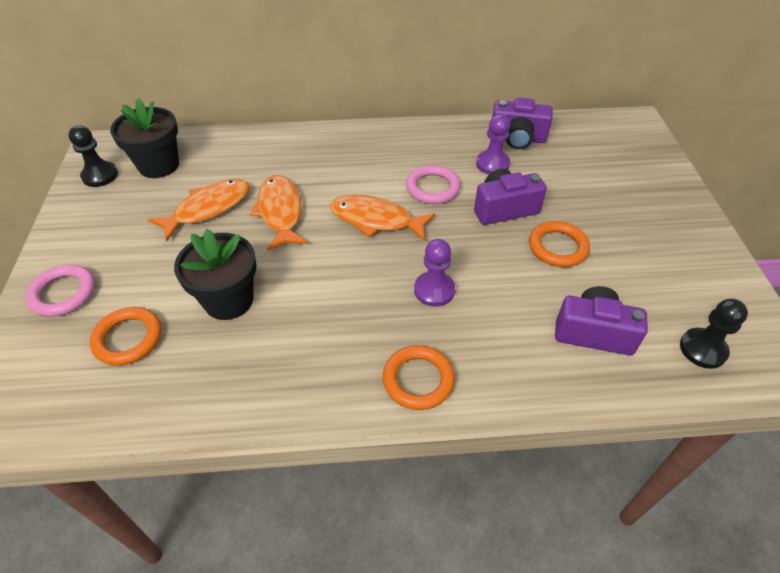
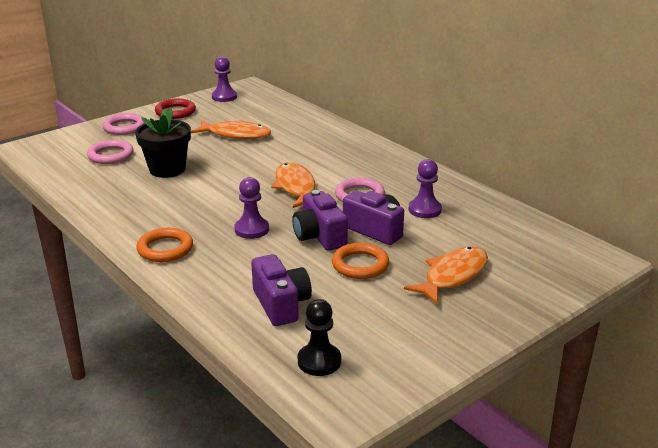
camera: 55 degrees right, 20 degrees down
(83, 230) = (175, 112): none -> red ring
(100, 175) = (224, 97): black pawn -> purple pawn
(128, 339) = (111, 155): orange ring -> pink ring
(159, 165) = (255, 107): black flower pot -> none
(280, 212) = (261, 155): orange fish -> orange fish (452, 276)
(517, 138) = (477, 210): purple camera -> purple camera (319, 236)

